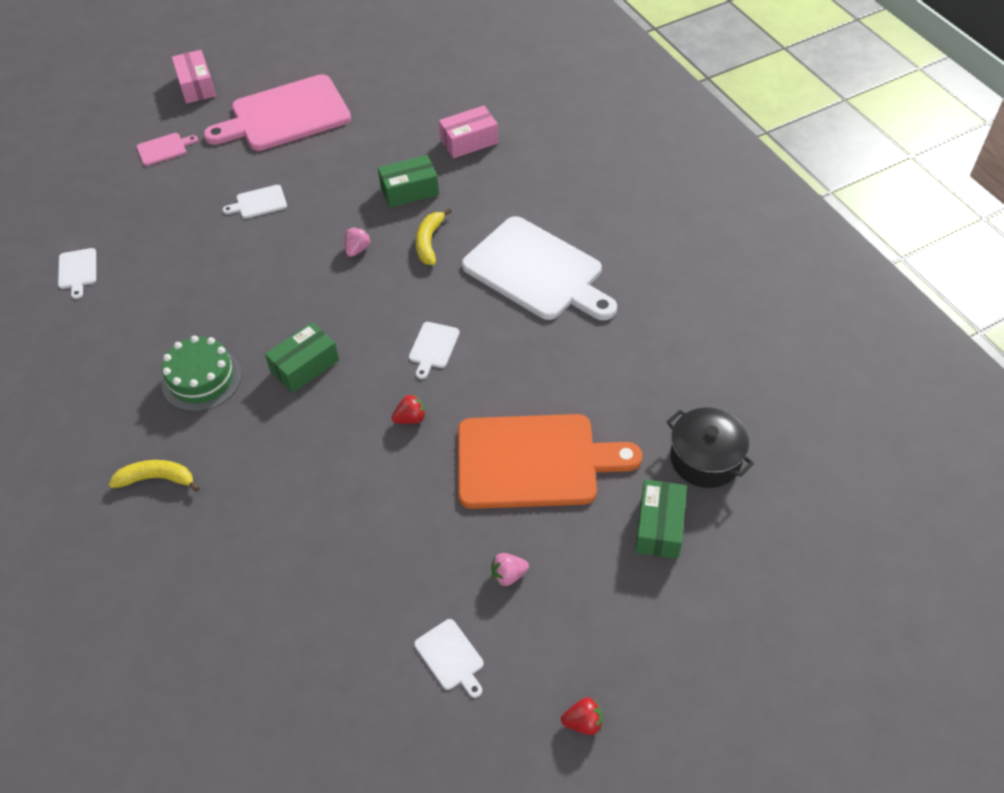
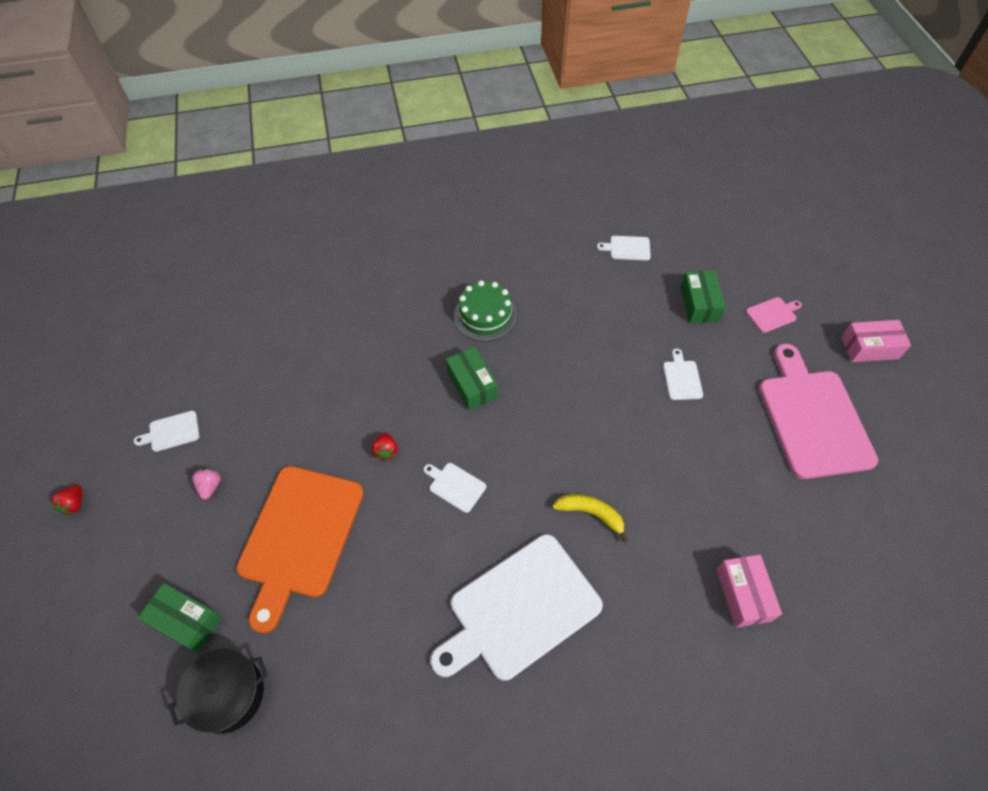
camera: 105 degrees right, 5 degrees up
(156, 478) = (404, 282): yellow banana -> none
(164, 149) = (772, 314): pink cutting board -> pink cutting board turned 105 degrees counterclockwise
(357, 249) = (597, 448): pink strawberry -> none
(409, 190) = (672, 512): green box -> green box (699, 304)

